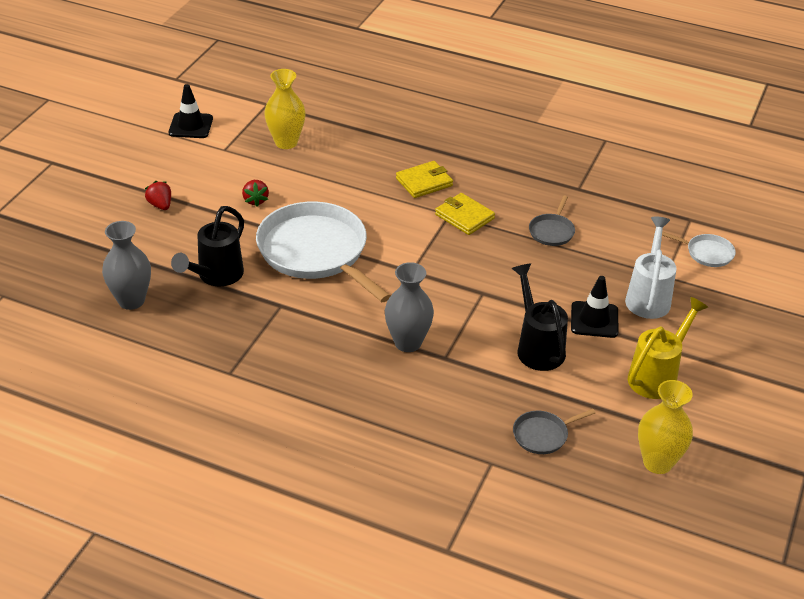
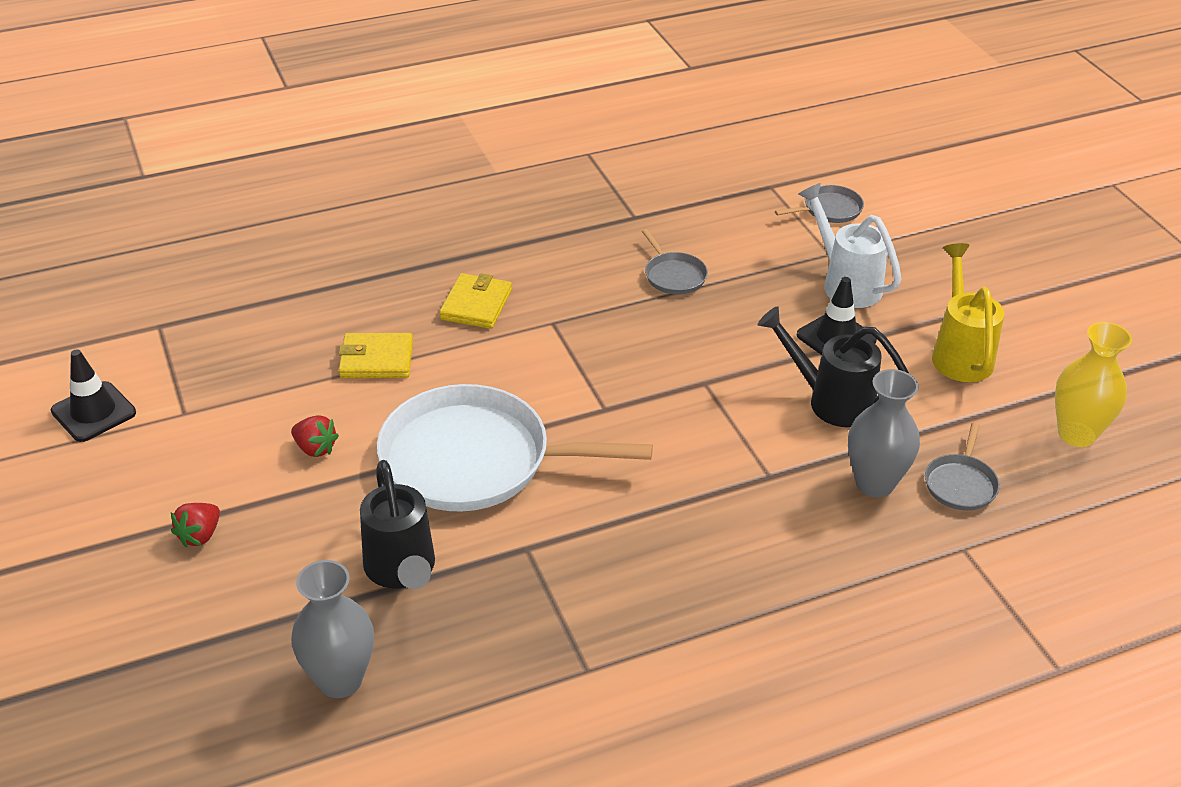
camera: 45 degrees left, 0 degrees up
(160, 205) = (200, 535): red strawberry -> red strawberry turned 75 degrees counterclockwise
(286, 142) = (251, 357): yellow vase -> none
(408, 343) = (713, 488): grey vase -> grey vase (874, 483)
(464, 216) = (571, 315): yellow wallet -> yellow wallet (376, 360)
(707, 253) = (829, 209): white pan -> grey pan

